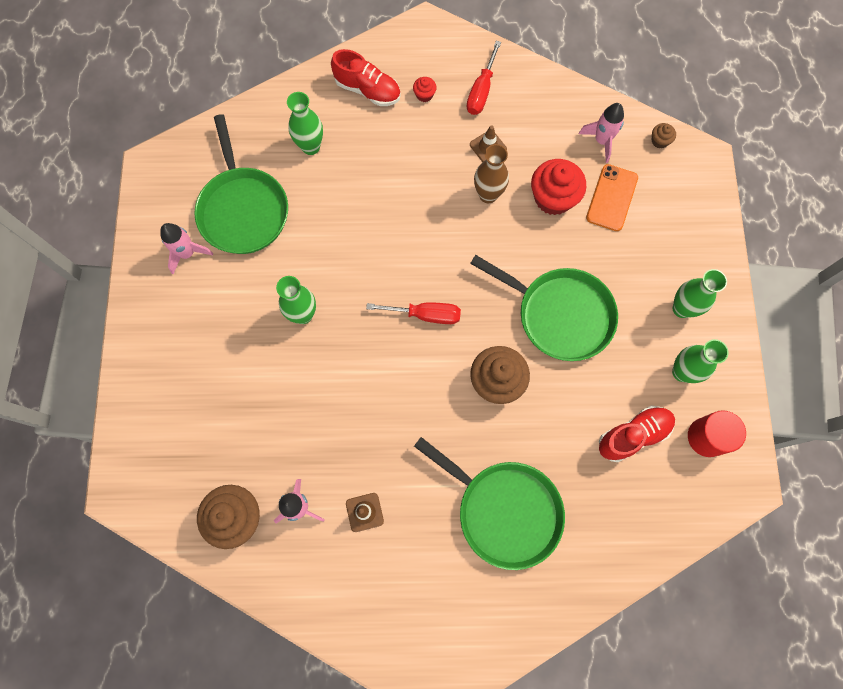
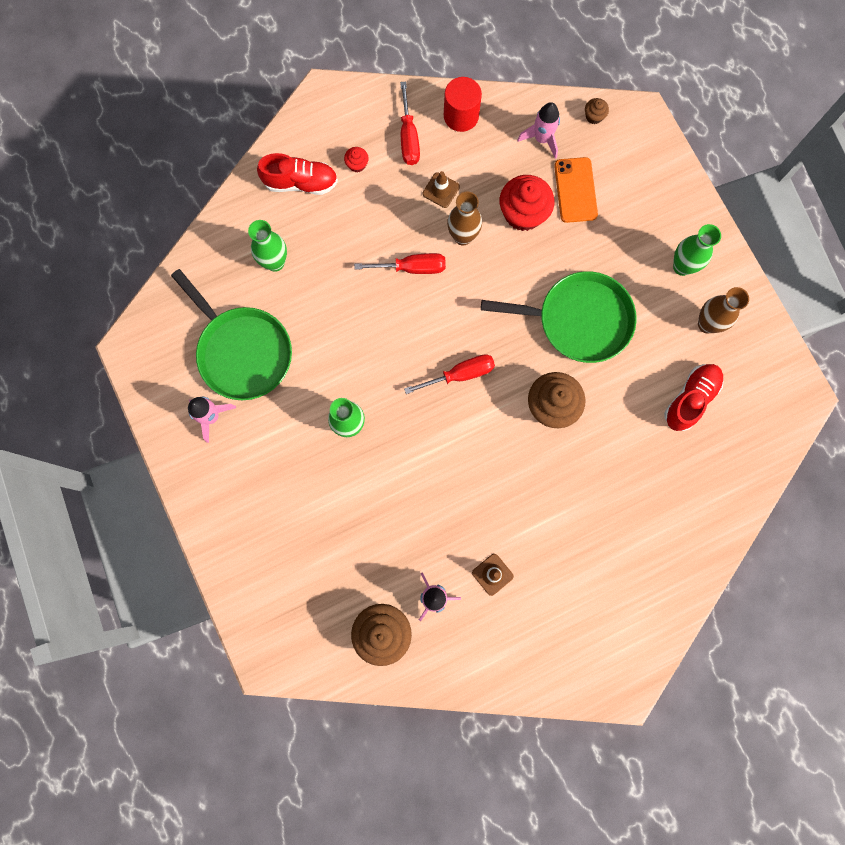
camera: 25 degrees left, 5 degrees up
(428, 202) = (412, 268): none -> red screwdriver
(504, 510) = (611, 516): green pan -> none
(682, 372) = (707, 324): green vase -> brown vase
(706, 437) = (752, 372): red cylinder -> red cylinder (461, 116)

